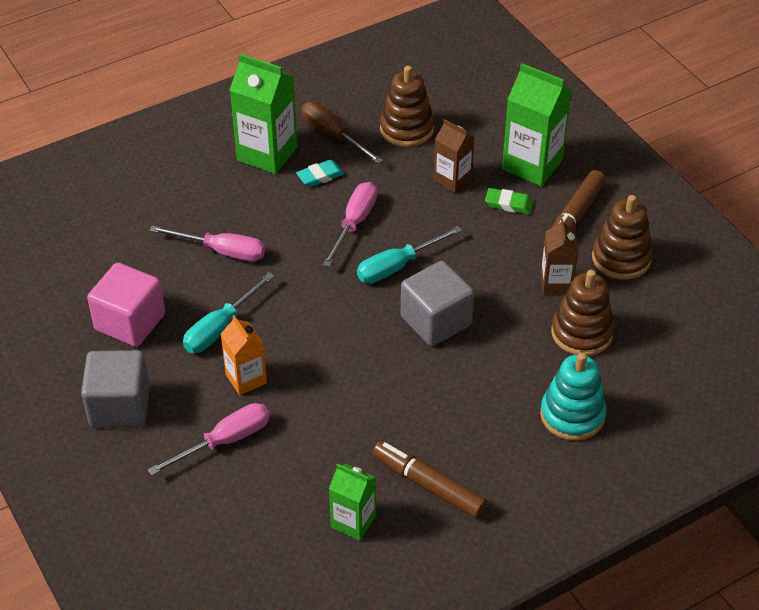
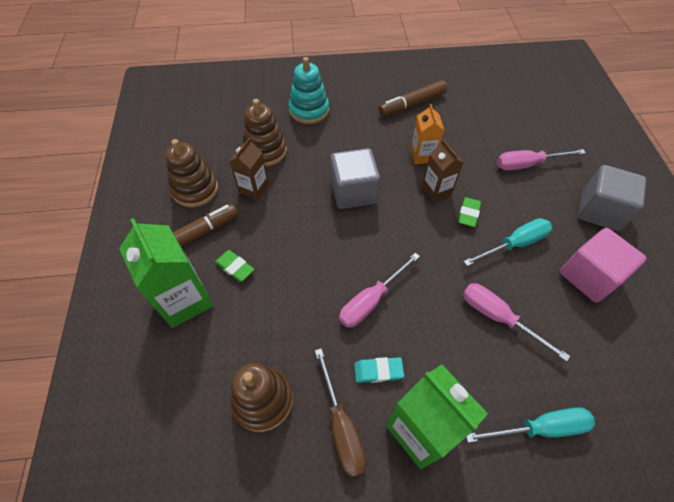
camera: 155 degrees left, 10 degrees up
(246, 379) = (503, 199): orange carton -> orange carton (422, 155)
(285, 344) = (468, 214): none -> green eraser
(353, 521) = (462, 101): green carton -> none
(397, 266) = (357, 245): turquoise screwdriver -> turquoise screwdriver (540, 428)
(428, 485) = (412, 104): brown marker -> brown marker turned 90 degrees clockwise
(452, 179) = (262, 313): brown carton -> brown carton (436, 190)

